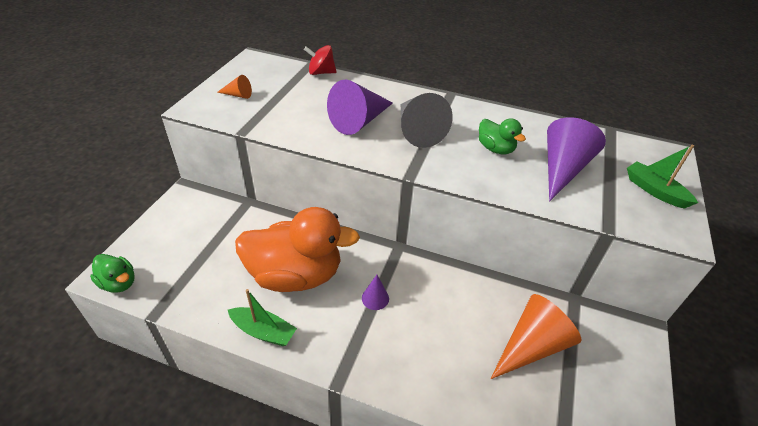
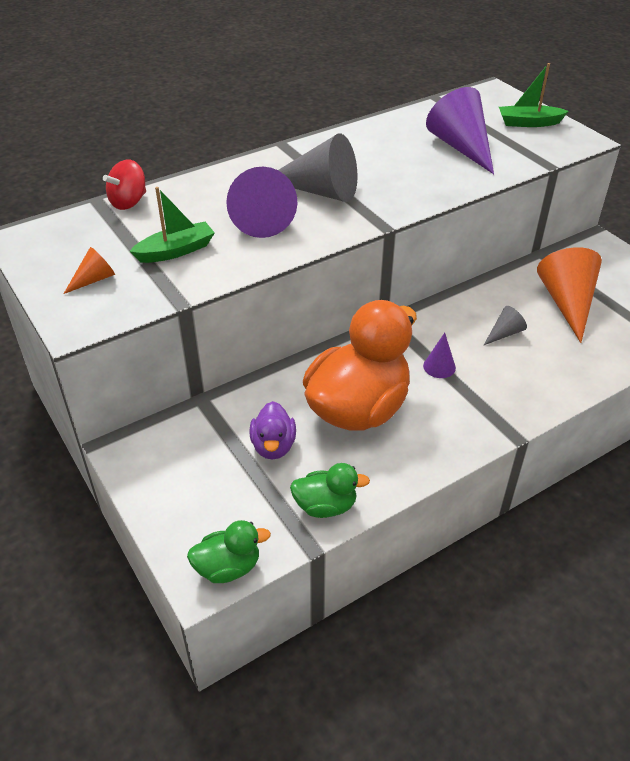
camera: 50 degrees left, 0 degrees up
(231, 252) = (273, 446): none -> purple duck
(263, 331) = (413, 464): green boat -> green boat (176, 251)
(450, 320) = (504, 333): none -> grey cone
(495, 149) = (398, 164): green duck -> green duck (325, 506)

